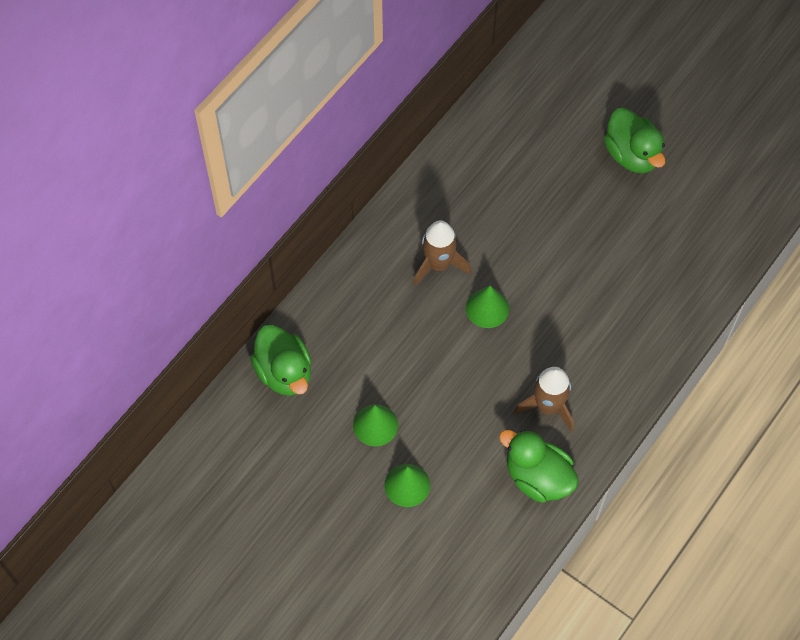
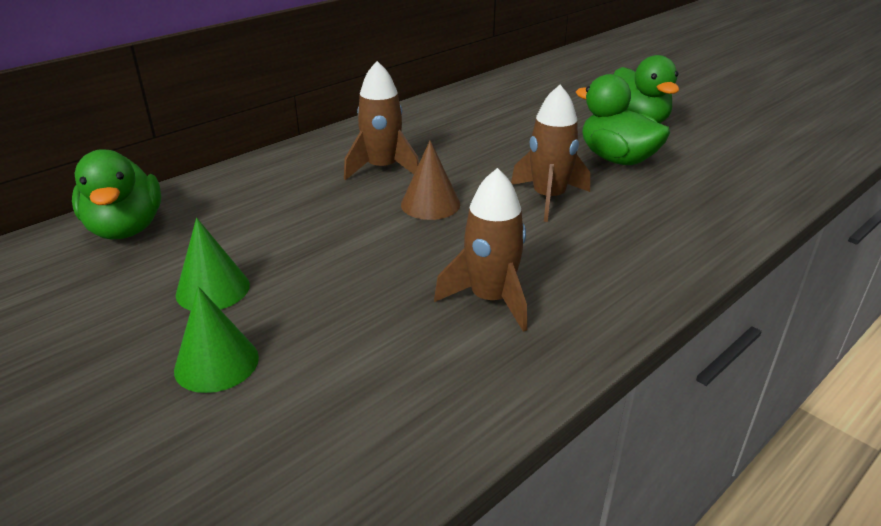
camera: 10 degrees right, 30 degrees down
(487, 308) = (430, 204): green cone -> brown cone
(538, 477) = (449, 382): green duck -> green duck (617, 159)
(570, 287) = (548, 198): none -> brown rocket

